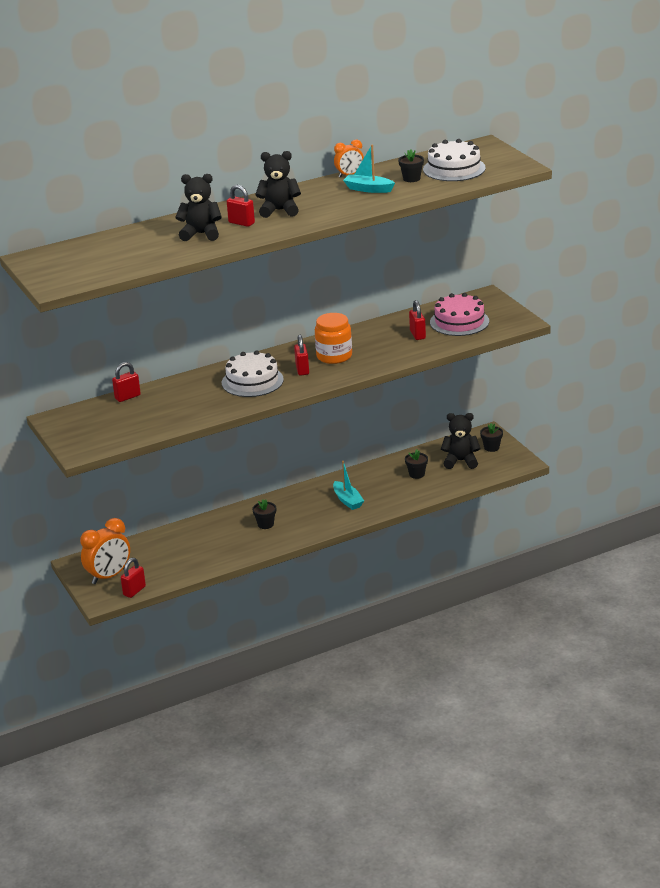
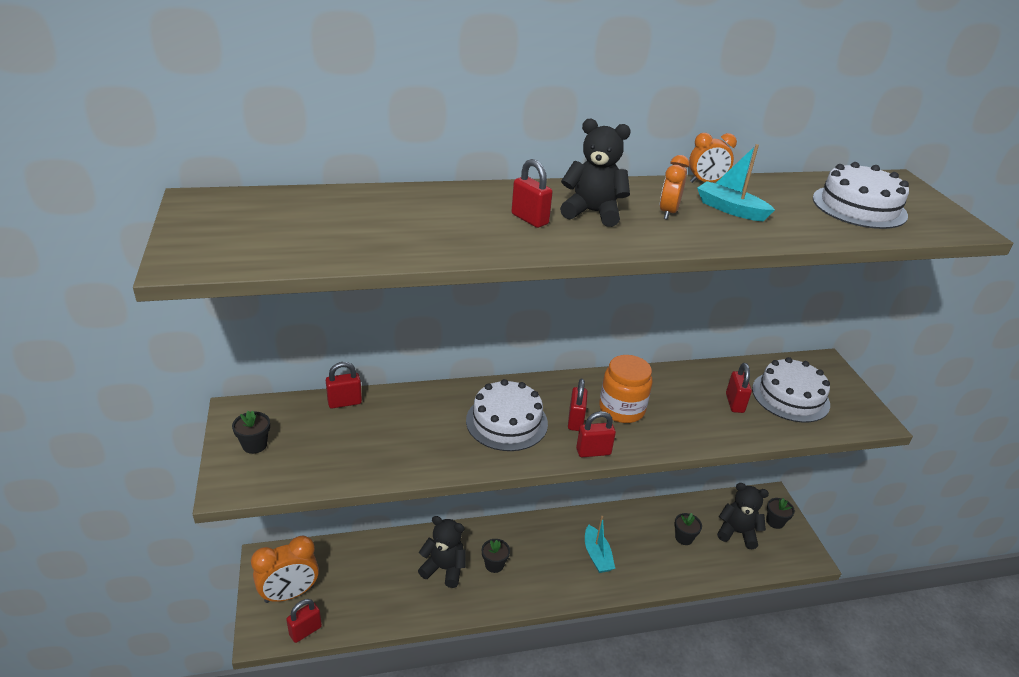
camera: 10 degrees right, 5 degrees up
(201, 234) = (463, 223): black teddy bear -> black teddy bear (444, 569)
(321, 383) = (593, 452): none -> red padlock
(328, 200) = (668, 212): none -> orange clock
(411, 179) = (796, 208): black flower pot -> black flower pot (254, 445)
(459, 322) = (790, 396): pink cake -> white cake

